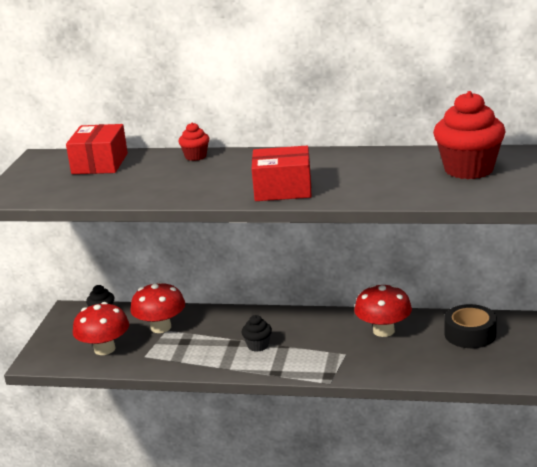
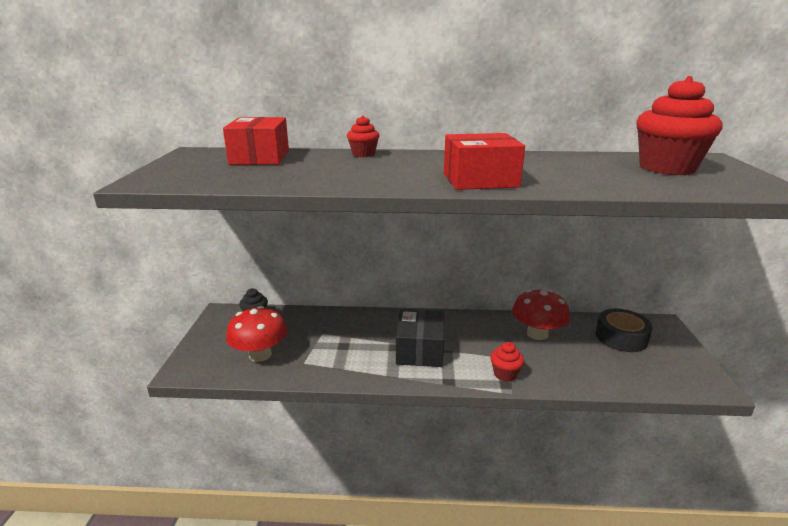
camera: 10 degrees left, 0 degrees up
(161, 327) = (316, 331): red mushroom -> none
(258, 346) = (420, 350): black cupcake -> black box
(332, 367) = (505, 374): none -> red cupcake

